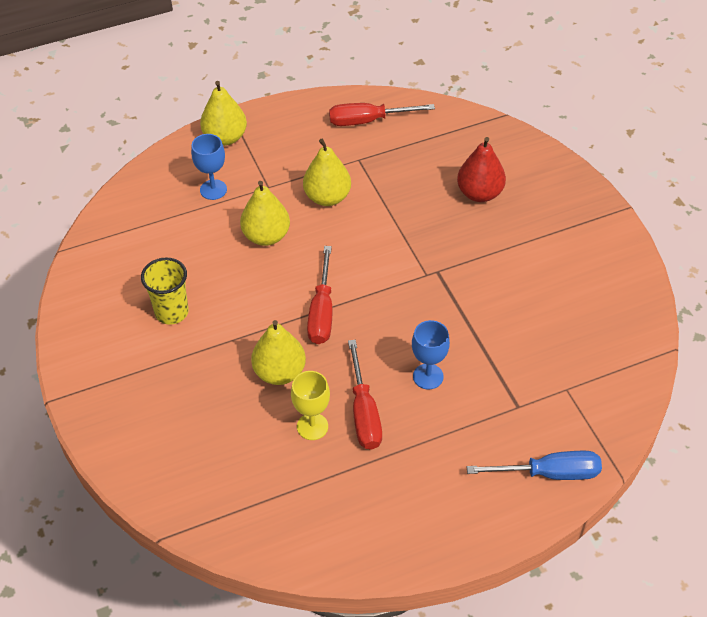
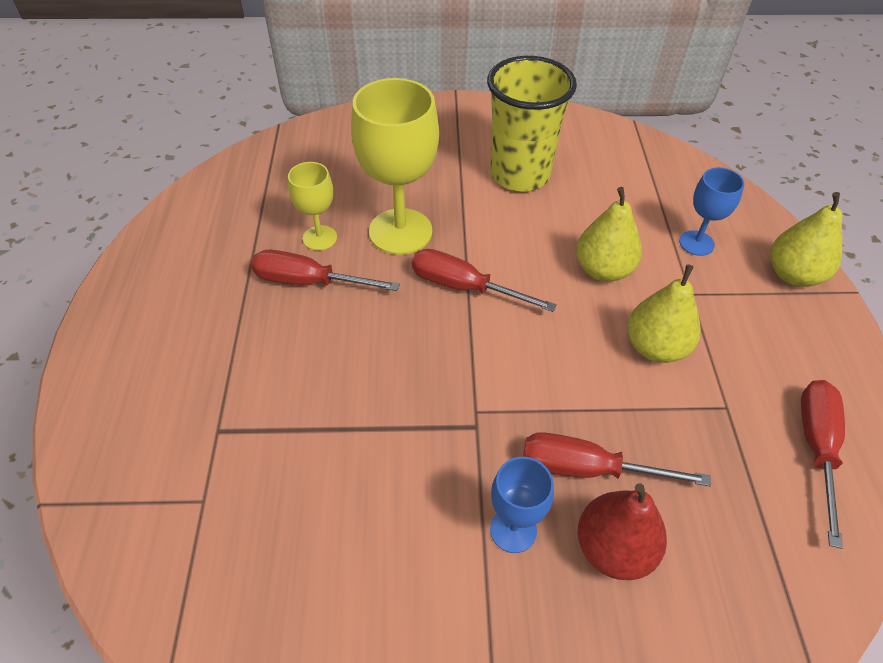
camera: 110 degrees right, 0 degrees up
(171, 312) = (520, 175): yellow cup -> yellow cup, size x1.66
(279, 372) = (400, 231): yellow pear -> yellow goblet
(428, 376) = (318, 354): blue goblet -> blue goblet (513, 530)
(437, 213) = (587, 469): none -> red screwdriver
(549, 473) = (110, 423): blue screwdriver -> none

